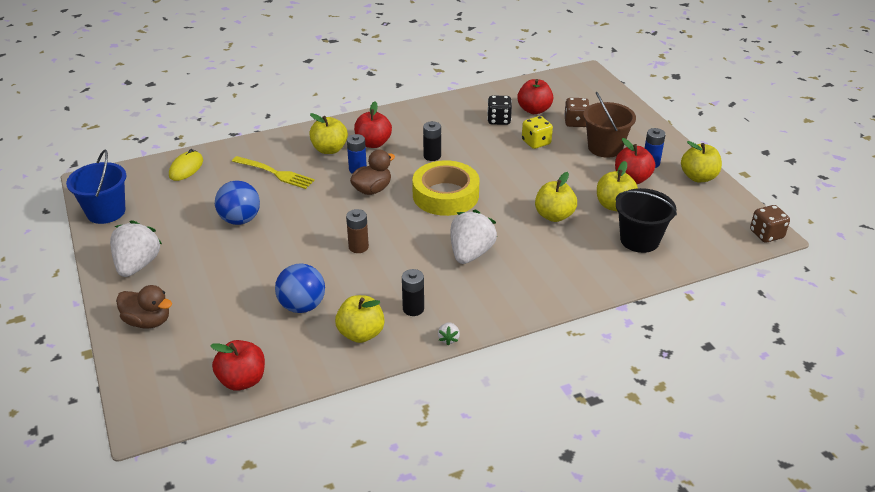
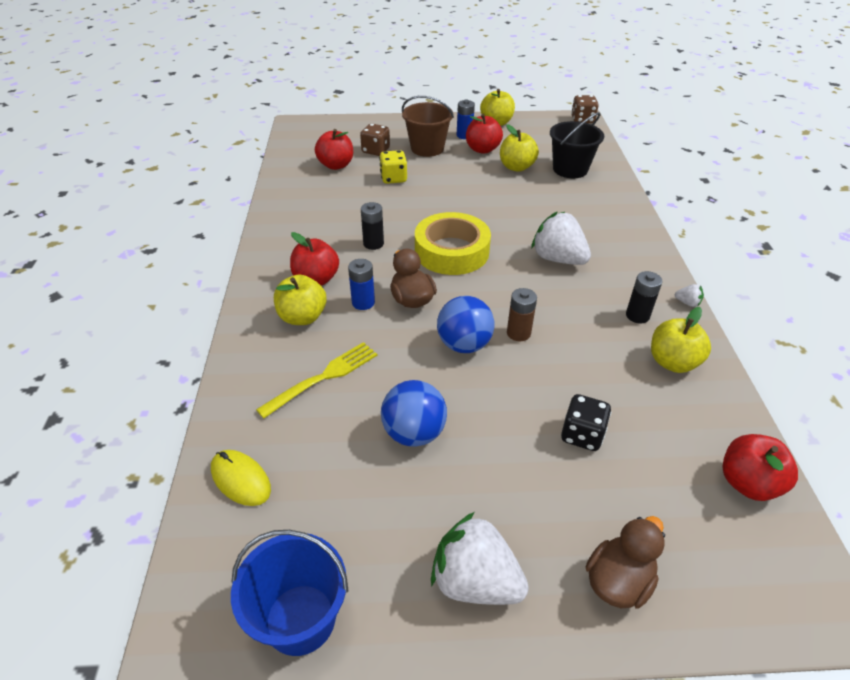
camera: 70 degrees left, 5 degrees up
(302, 306) = (616, 402): blue ball -> blue ball (464, 344)
(499, 120) = (337, 188): black dice -> black dice (582, 435)
(554, 216) = (517, 199): yellow apple -> none

